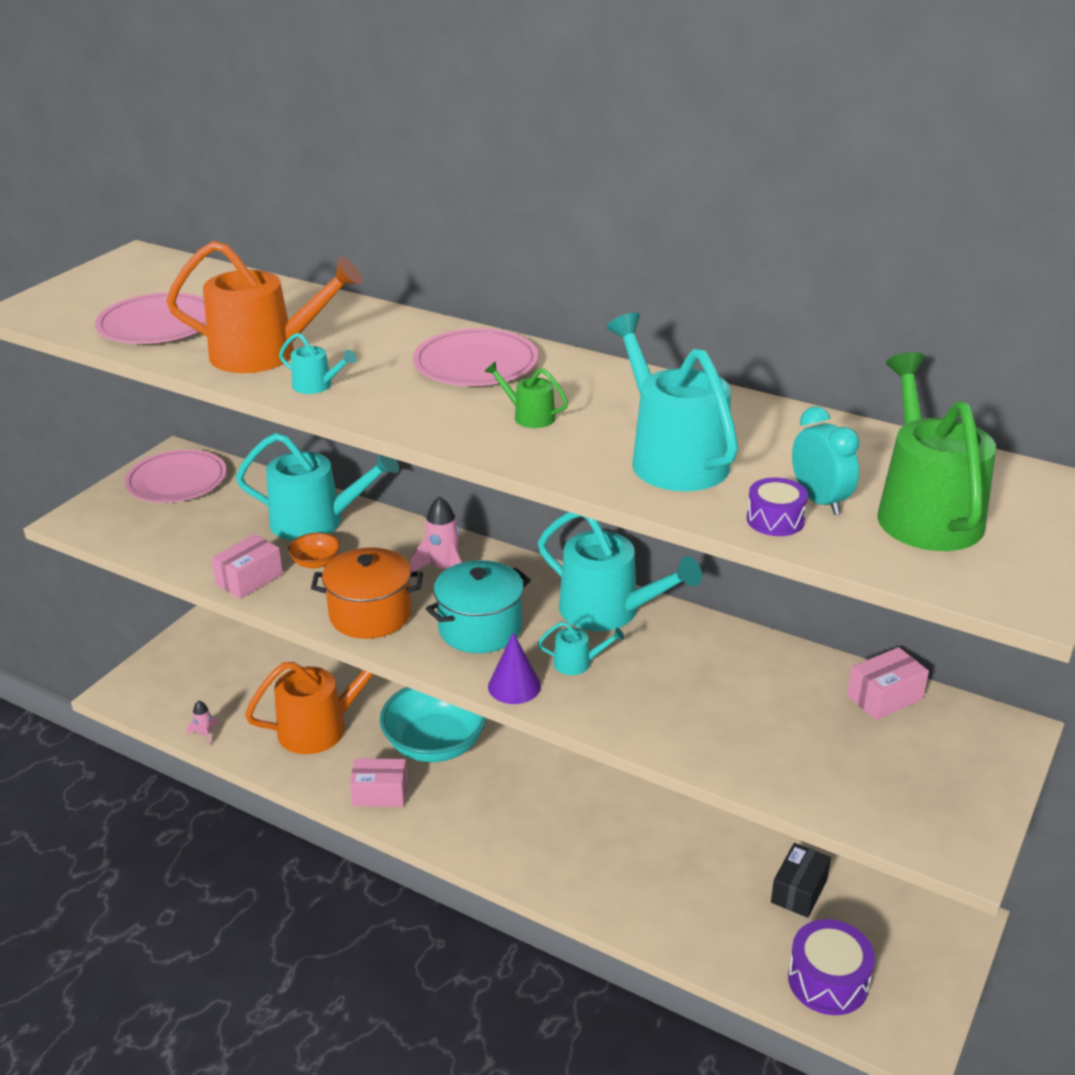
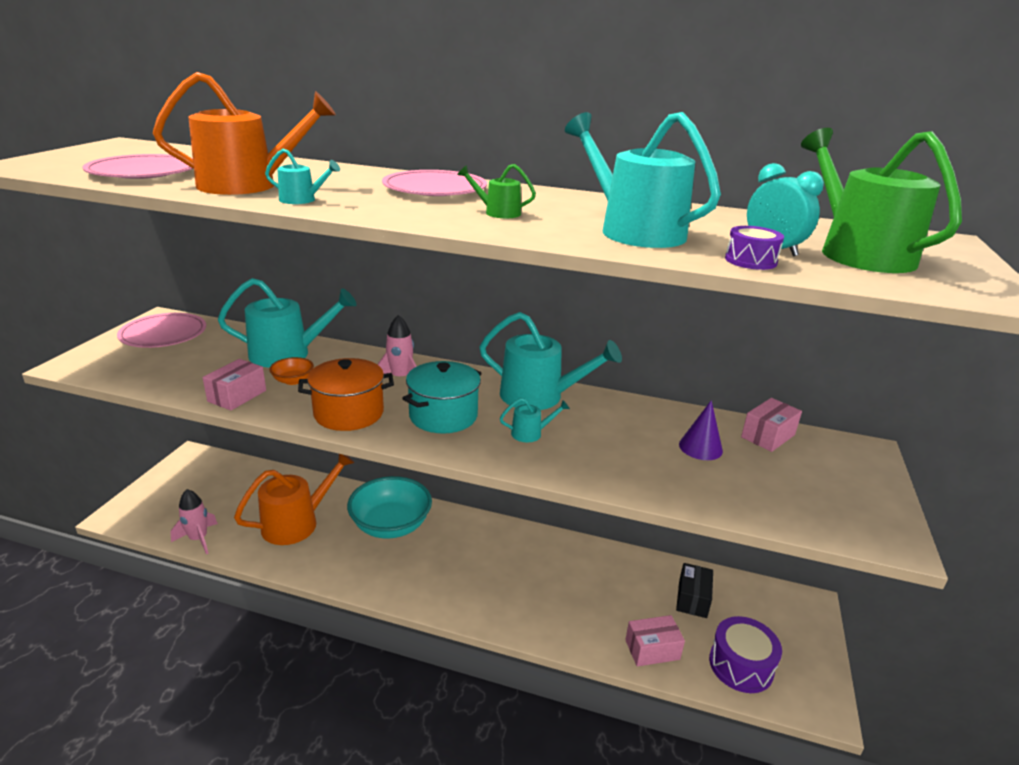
camera: 15 degrees left, 5 degrees down
(205, 734) = (198, 539): pink rocket -> pink rocket, size x1.71
(380, 793) = (354, 568): pink box -> pink box (652, 649)
(514, 686) = (486, 454): purple cone -> purple cone (700, 447)

